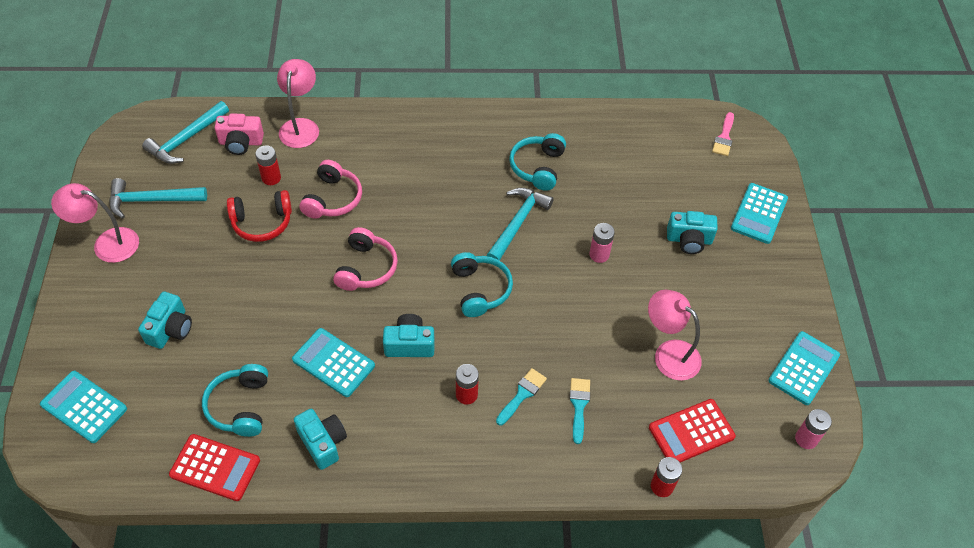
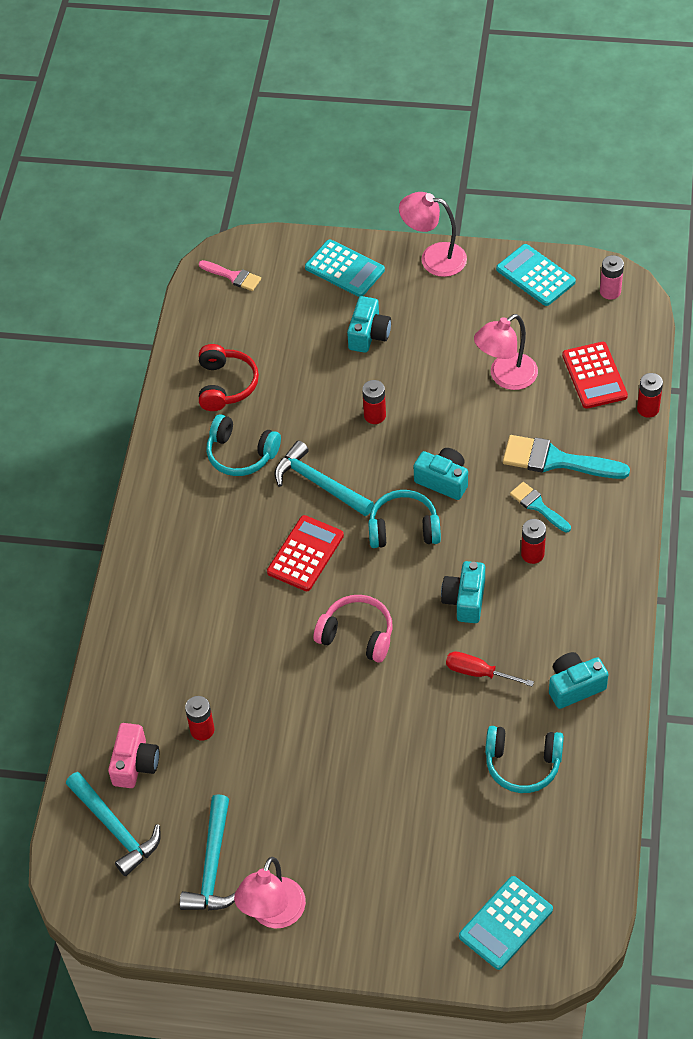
camera: 75 degrees left, 0 degrees up
(170, 329) = (412, 837): turquoise camera -> turquoise camera (443, 480)
(215, 468) = (594, 788): red calculator -> red calculator (305, 554)
(262, 222) = (271, 740): red headphones -> red headphones (226, 385)
(301, 126) = (122, 695): pink lamp -> pink lamp (434, 258)
(333, 199) = (248, 664): pink headphones -> none
(333, 363) = (479, 673): turquoise calculator -> red screwdriver
(579, 405) = (556, 460): turquoise brush -> turquoise brush, size x1.74
(599, 255) = (375, 415): pink battery -> red battery

